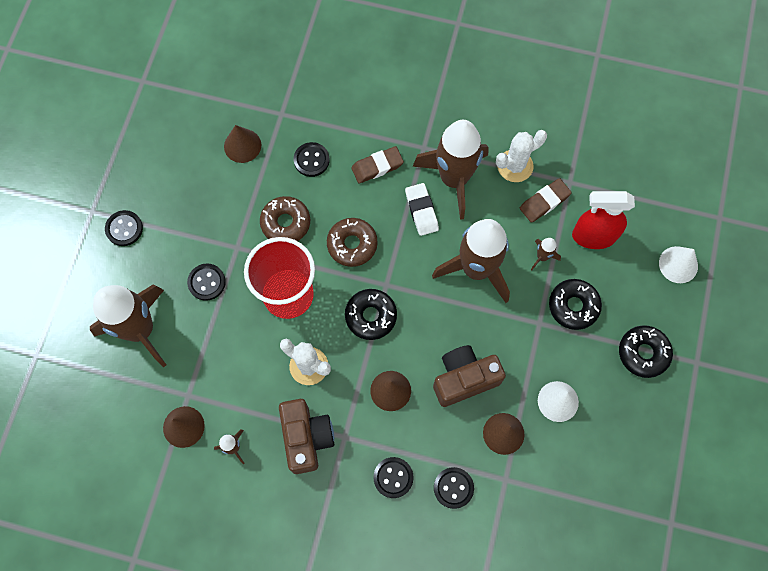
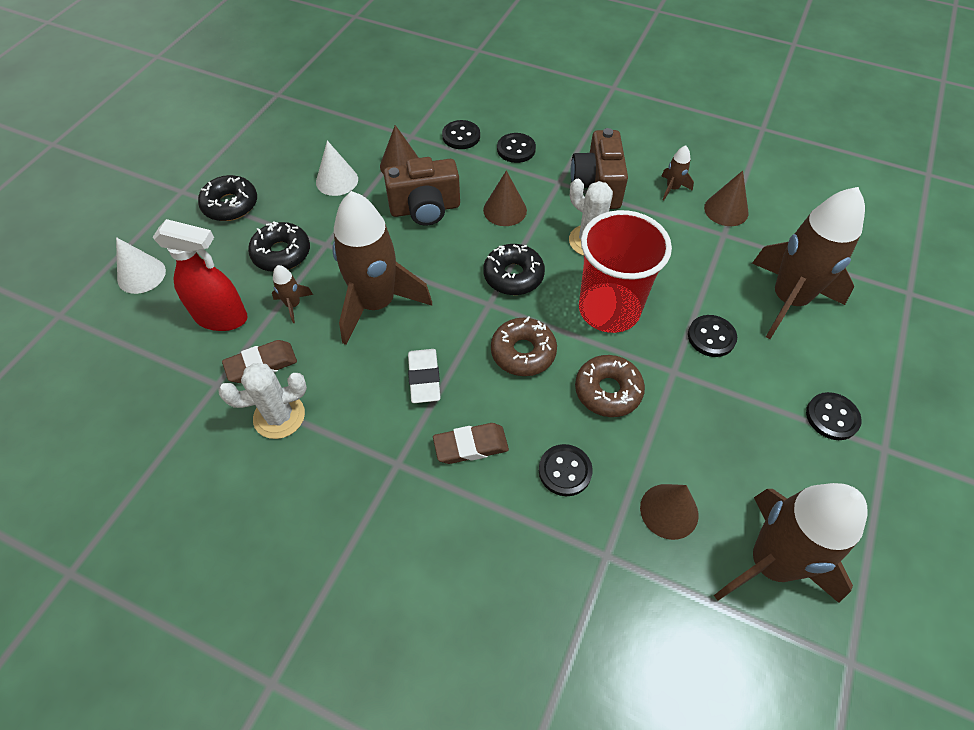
camera: 170 degrees left, 15 degrees down
(454, 179) = (368, 412): brown rocket -> brown rocket (770, 563)

